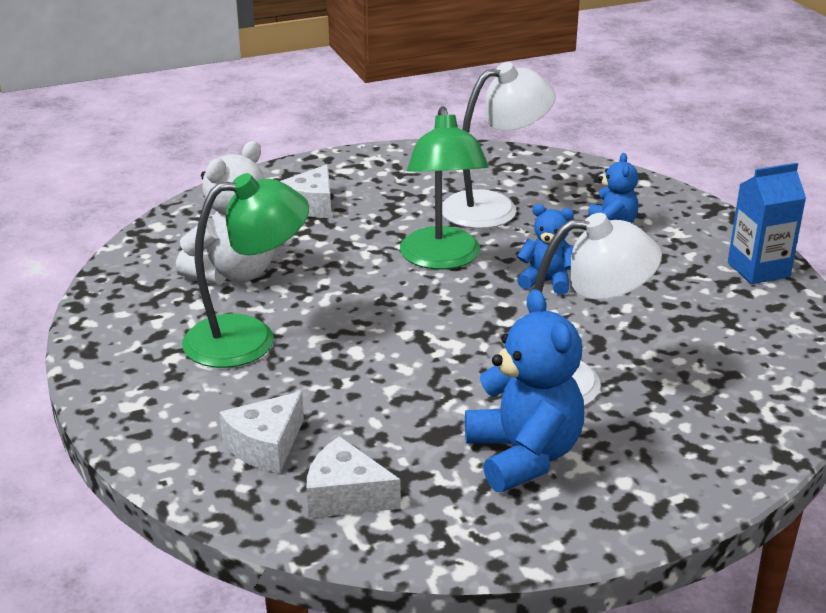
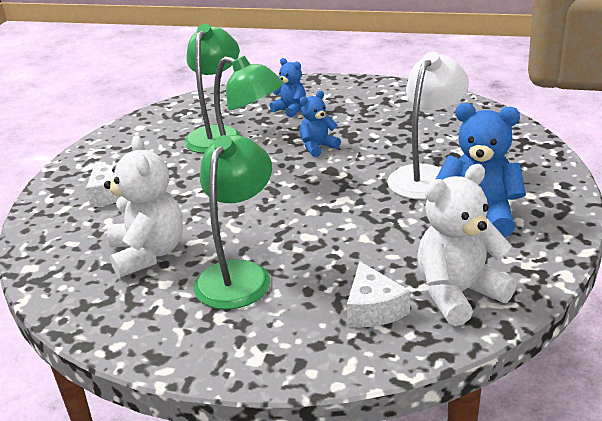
camera: 50 degrees left, 0 degrees up
(346, 495) = (458, 294): white cheese -> white teddy bear
(494, 207) = (217, 134): white lamp -> green lamp
(758, 270) = (386, 89): blue carton -> none

